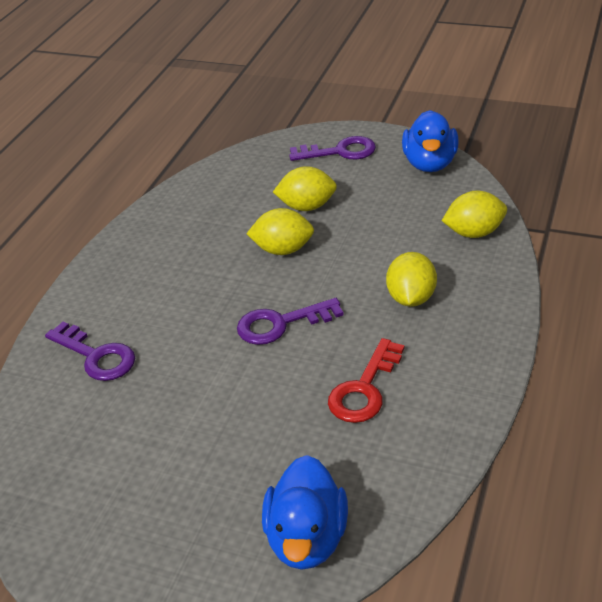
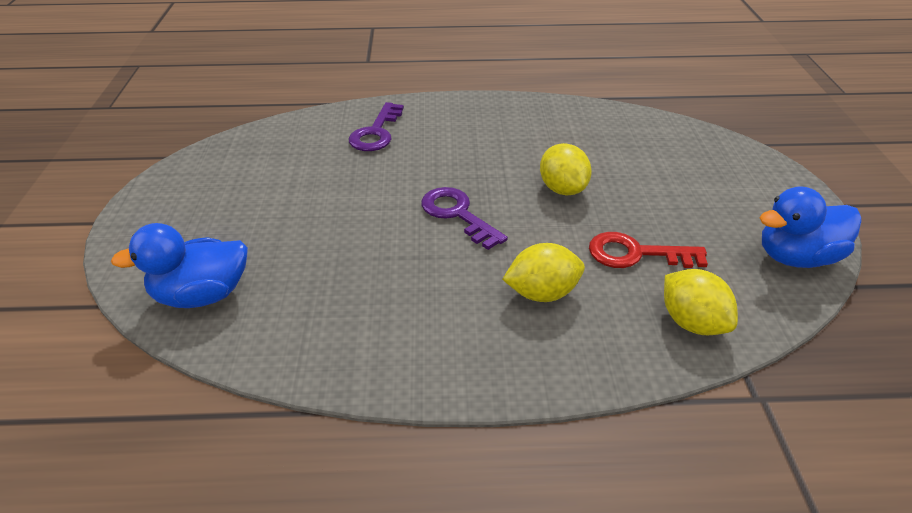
camera: 65 degrees right, 0 degrees up
(307, 206) = (640, 187): yellow lemon -> none
(340, 151) = (753, 185): purple key -> none
(364, 389) = (391, 289): red key -> red key (636, 254)

